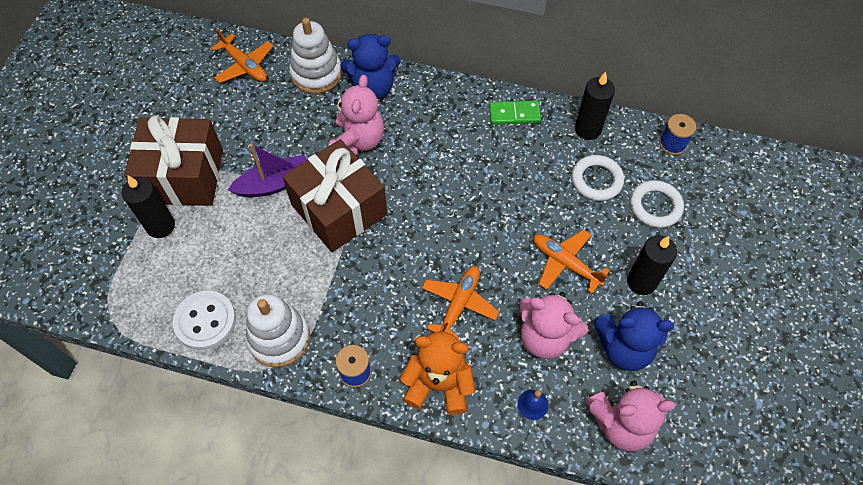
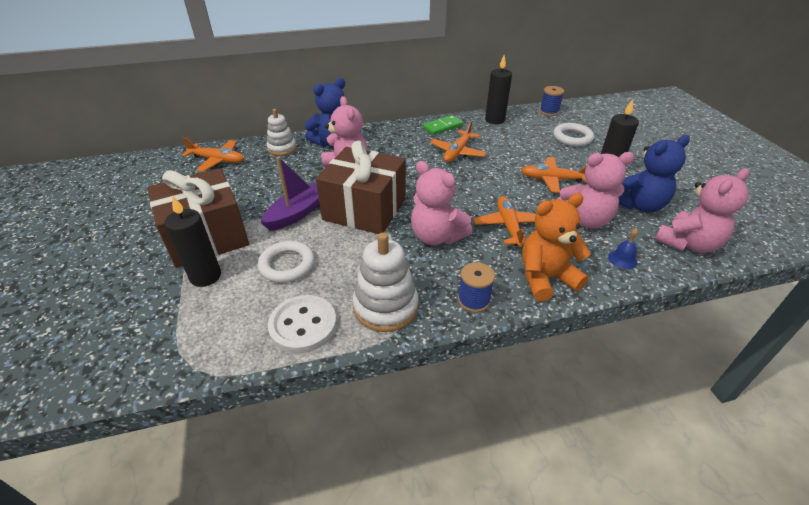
camera: 30 degrees left, 20 degrees down
(316, 74) = (282, 148): white stacking toy -> white stacking toy, size x0.66
(380, 281) = (436, 236): none -> pink teddy bear
(496, 167) = (457, 152): none -> orange plane
(596, 180) = (525, 138): white ring -> white ring (287, 265)

